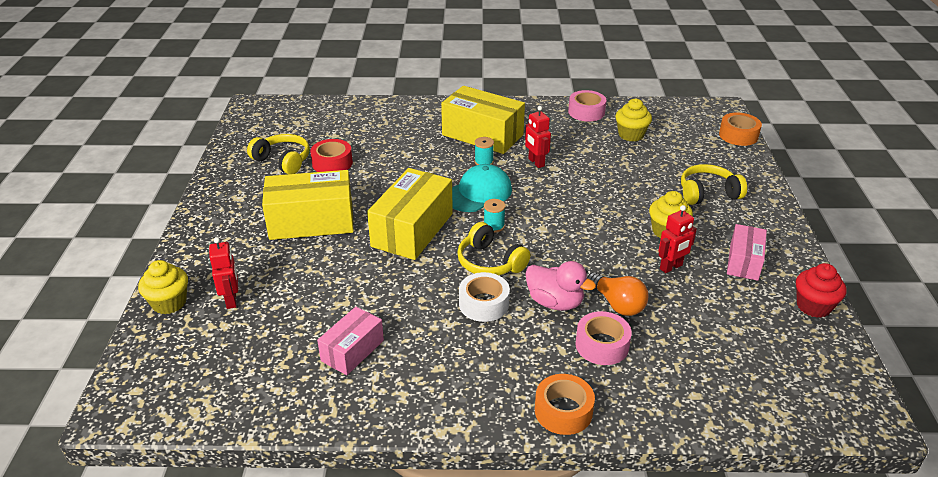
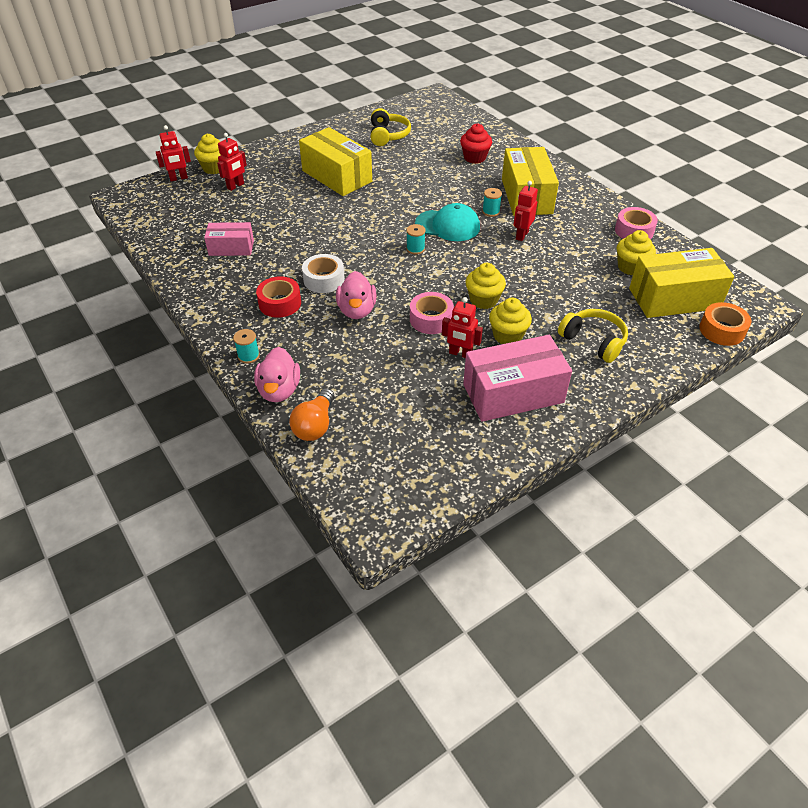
camera: 55 degrees right, 10 degrees up
(148, 341) = (178, 178): none -> red robot
(332, 163) = (408, 153): red tape -> red tape (280, 303)
(412, 230) = (372, 217): yellow box -> yellow box (674, 298)
(490, 262) = (371, 264): yellow headphones -> none
(563, 411) = (248, 356): orange tape -> turquoise spool
(602, 345) = (330, 350): pink tape -> pink tape (431, 319)
(607, 222) = (483, 300): none -> yellow cupcake
(617, 304) = (384, 341): orange light bulb -> orange light bulb (315, 425)
(638, 409) = (279, 390): none -> pink duck
(743, 262) = (513, 393): pink box -> pink box, size x1.72
(813, 306) = (493, 454): red cupcake -> red cupcake (474, 158)

